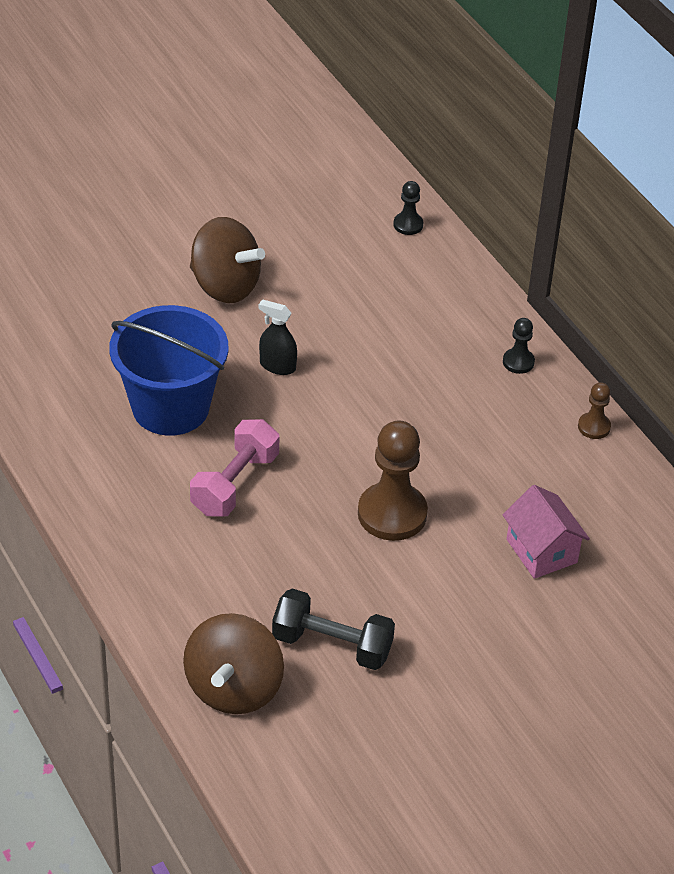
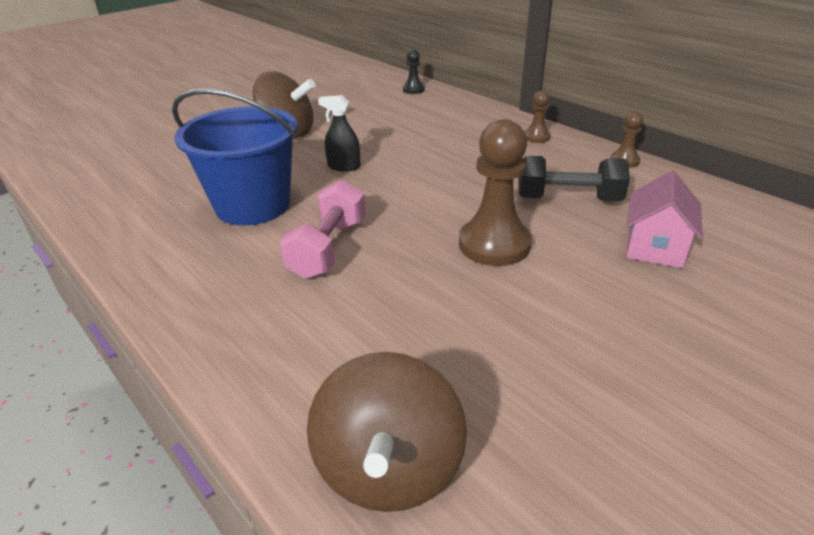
camera: 10 degrees left, 10 degrees down
(332, 645) = (495, 381): black dumbbell -> black dumbbell (568, 199)
(518, 362) = (536, 137): black pawn -> brown pawn
(541, 551) = (655, 247): pink house -> pink house turned 60 degrees clockwise

